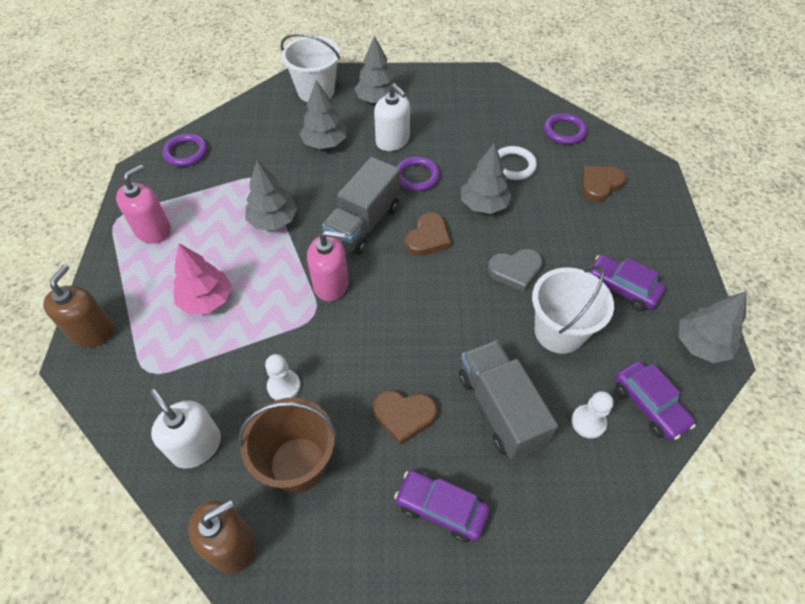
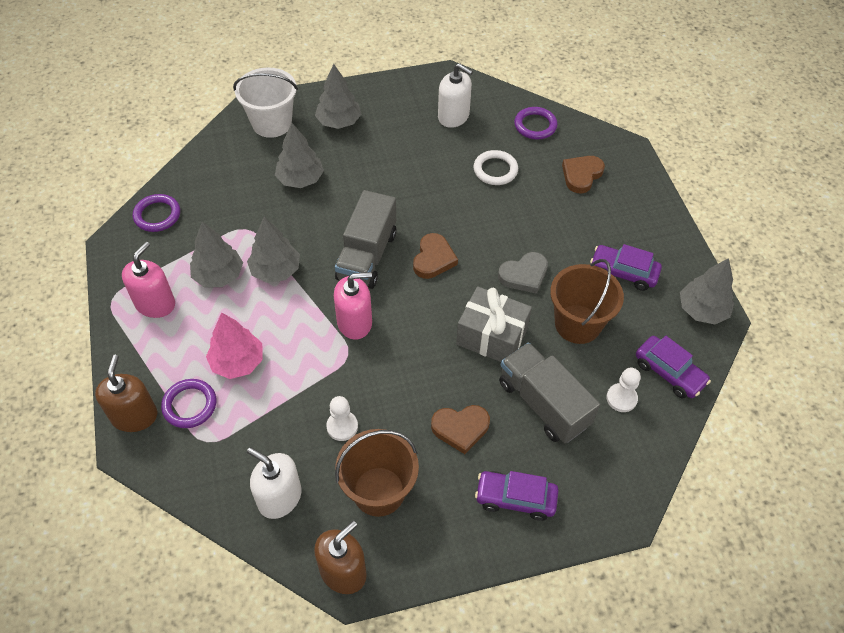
camera: 15 degrees left, 0 degrees up
(392, 141) = (369, 165): white soap dispenser -> white soap dispenser (453, 116)
(417, 176) = (404, 198): purple ring -> purple ring (190, 405)
(464, 326) = (492, 336): none -> grey gift
(484, 204) = (477, 215): grey tree -> grey tree (218, 275)
(559, 332) = (577, 324): white bucket -> brown bucket

